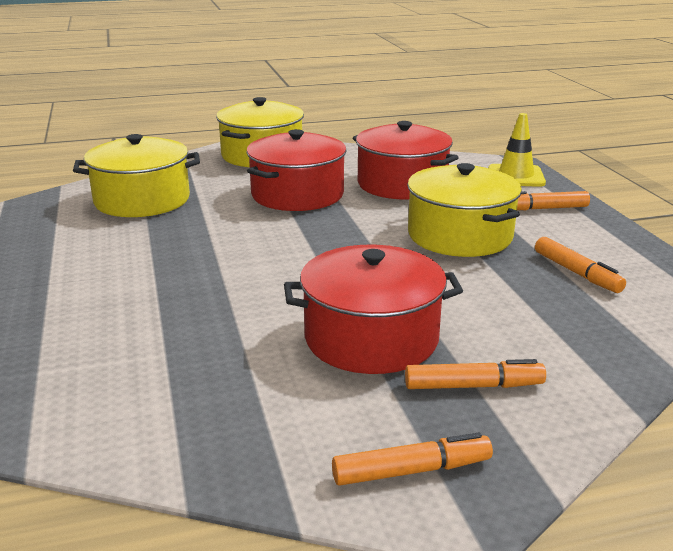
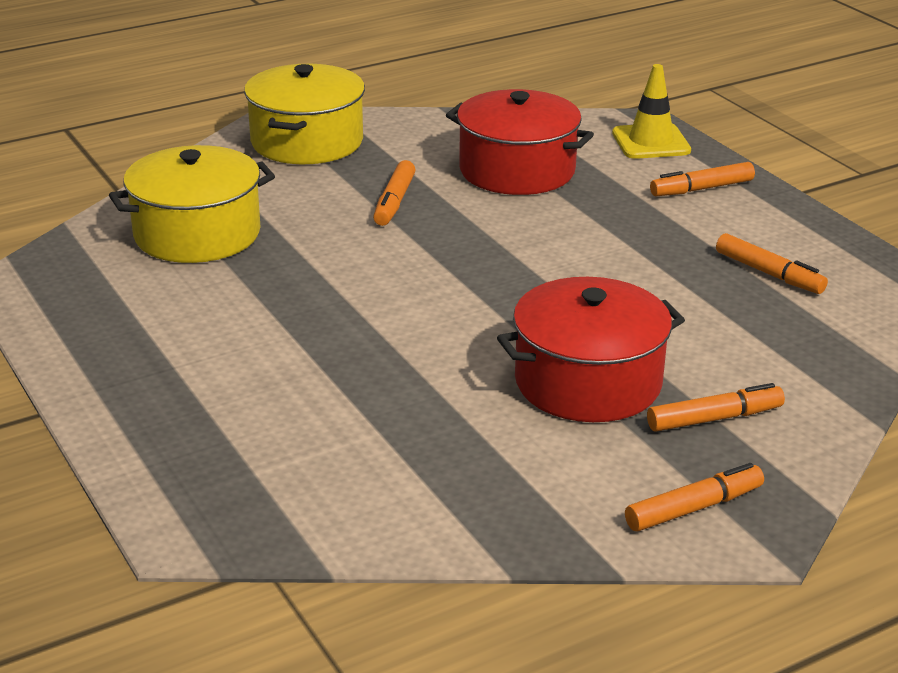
camera: 15 degrees left, 5 degrees up
(297, 194) = (394, 202): red pot -> orange marker
(460, 235) = (622, 239): yellow pot -> none

